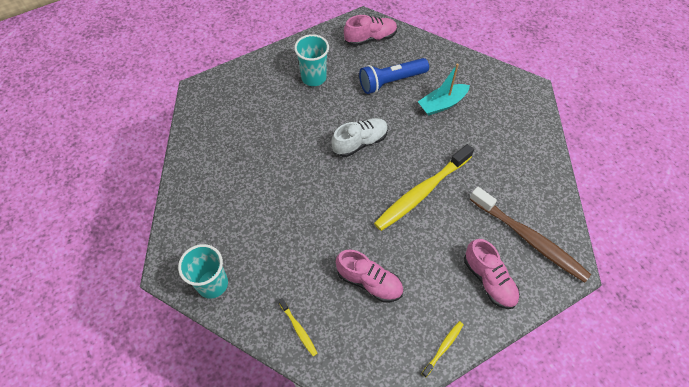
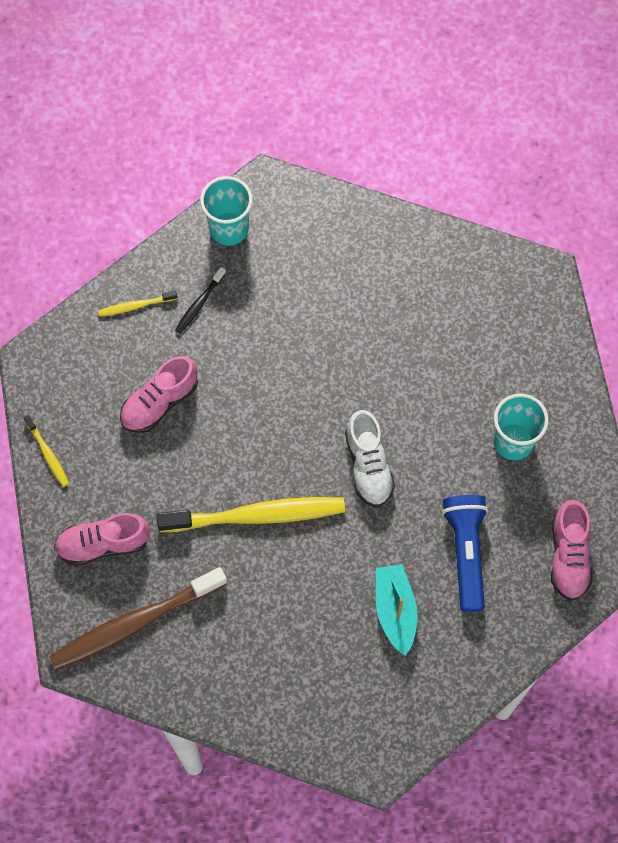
camera: 110 degrees right, 10 degrees up
(281, 283) = (199, 304): none -> black toothbrush
(421, 192) = (257, 515): yellow toothbrush -> yellow toothbrush turned 105 degrees clockwise

